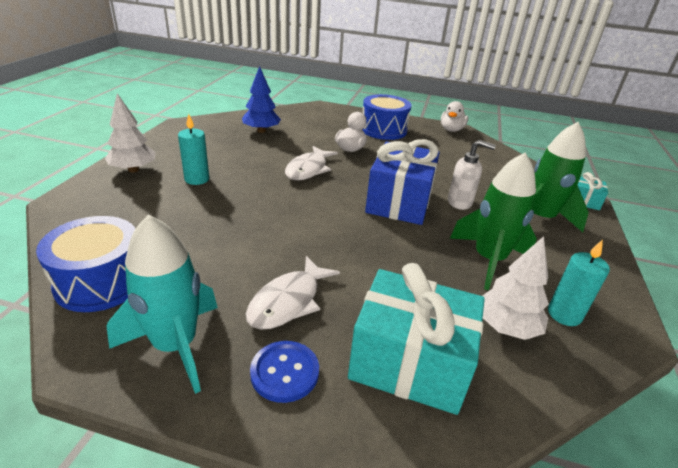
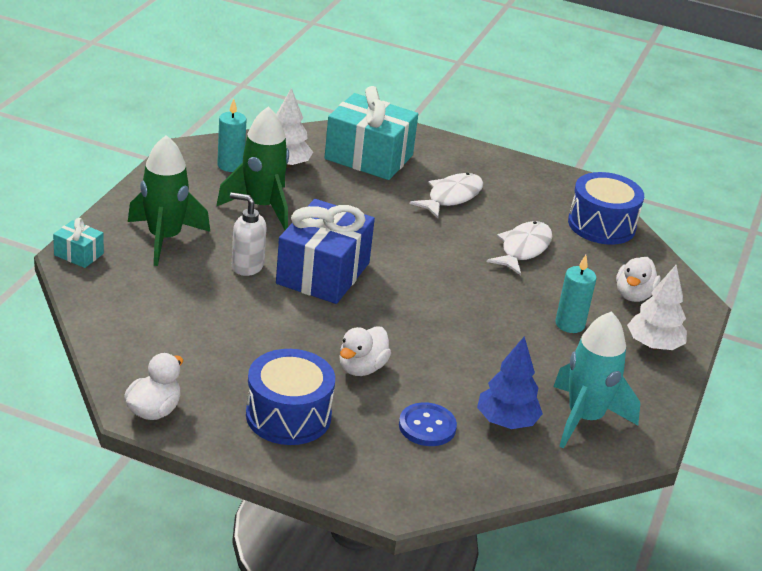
camera: 175 degrees left, 0 degrees up
(121, 204) = (633, 295): none -> white duck
(175, 345) = (526, 182): turquoise rocket -> turquoise rocket (584, 419)
(284, 372) = (452, 163): blue button -> blue button (427, 426)
(308, 169) = (430, 331): white fish -> white fish (523, 249)

